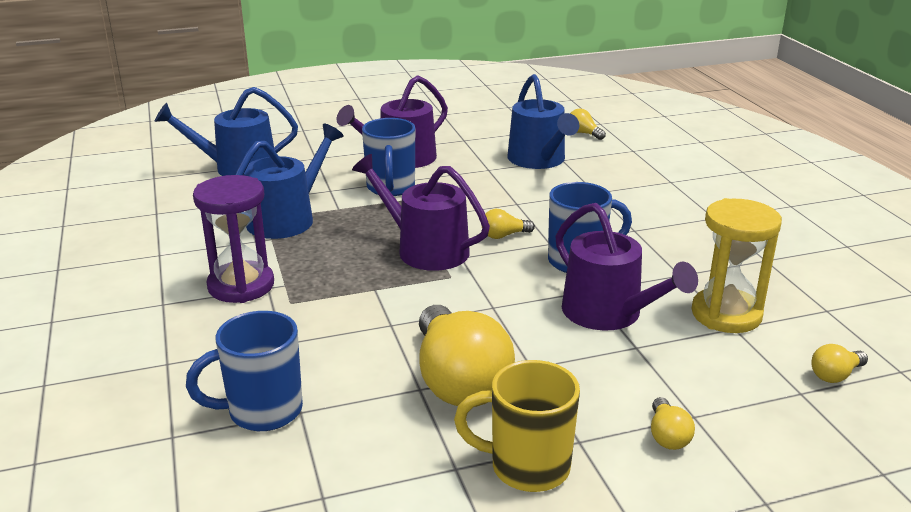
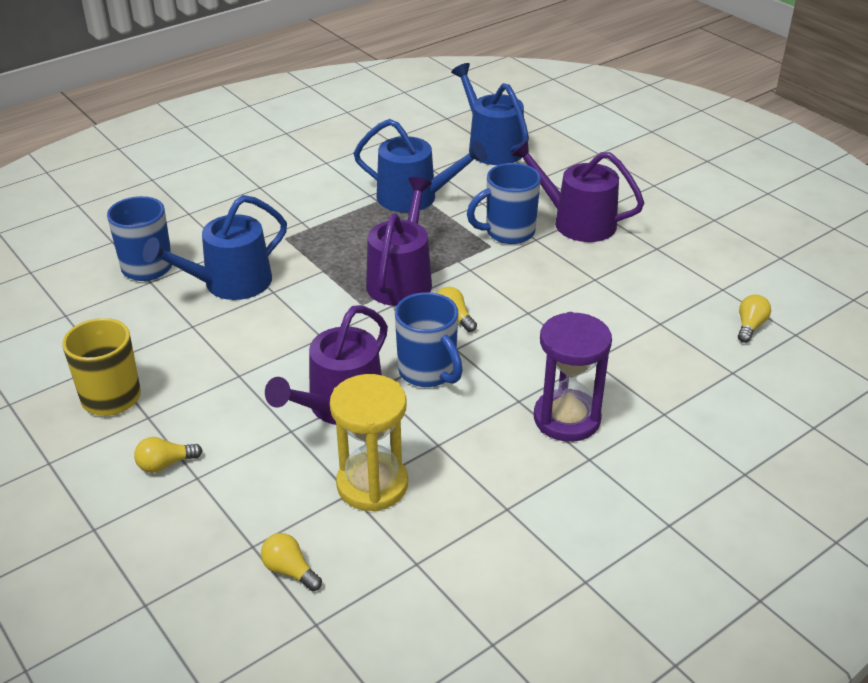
camera: 70 degrees right, 10 degrees up
(241, 286) = (298, 210): purple hourglass -> purple hourglass (566, 419)
(459, 381) = (207, 342): yellow light bulb -> none
(539, 160) = (644, 307): blue watering can -> blue watering can (230, 283)

